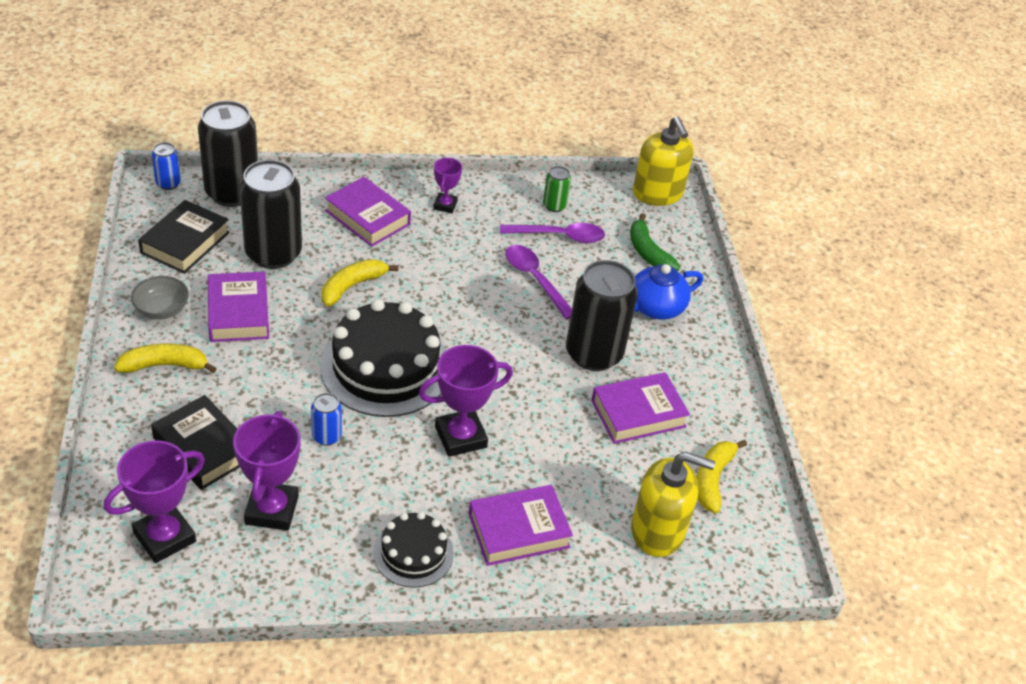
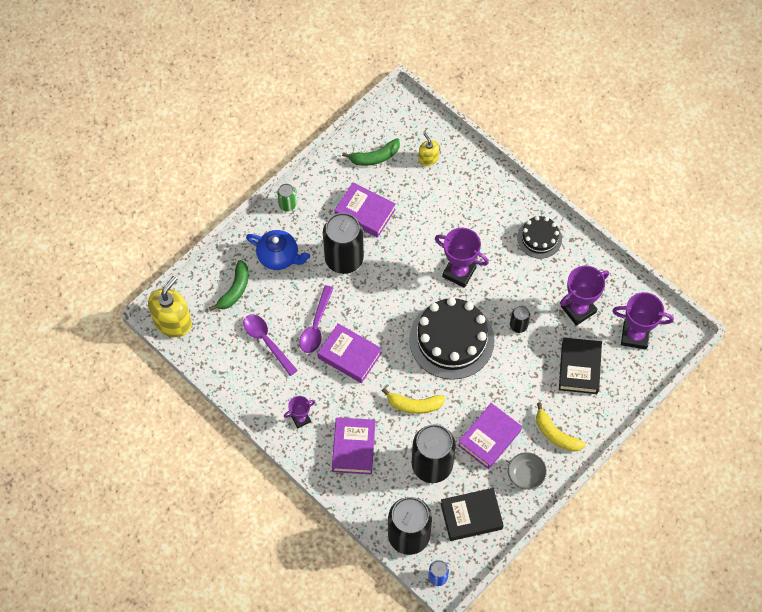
camera: 125 degrees left, 20 degrees up
(326, 436) = (518, 325): blue can -> black can
(518, 530) = (485, 209): purple book -> purple book (349, 355)
(554, 206) = (241, 365): green can -> green can (287, 205)
(658, 531) = (428, 159): yellow soap dispenser -> yellow soap dispenser, size x0.53
(713, 479) = (374, 157): yellow banana -> green banana

